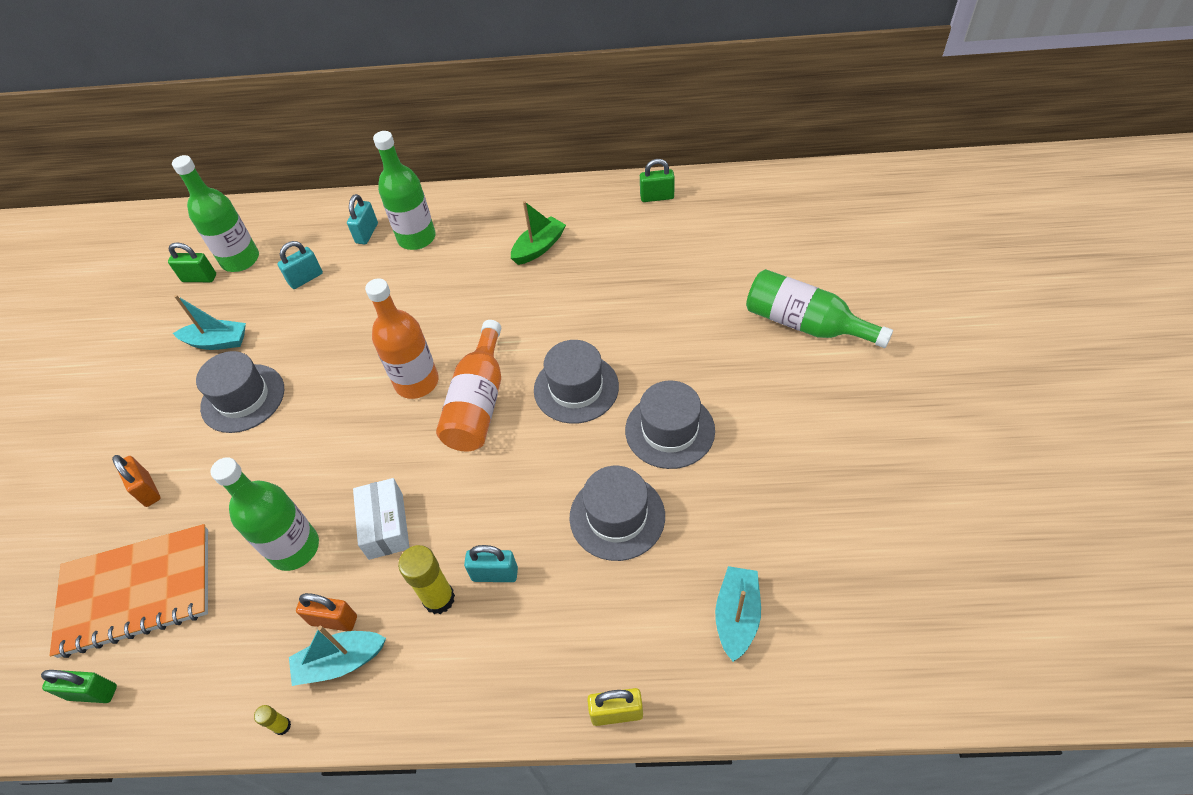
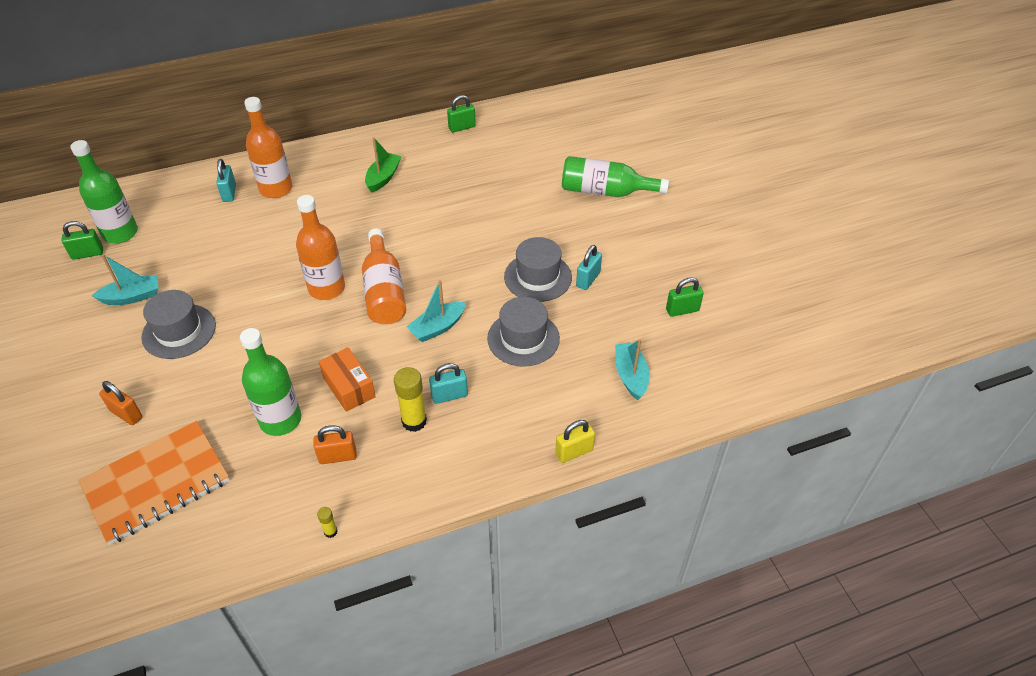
camera: 25 degrees left, 5 degrees down
(93, 692) = (156, 558): green padlock -> green padlock (682, 310)
(306, 278) = (190, 235): turquoise padlock -> turquoise padlock (588, 279)
(340, 662) = (356, 480): turquoise boat -> turquoise boat (437, 327)
(386, 526) = (349, 387): white box -> orange box
(417, 238) = (276, 189): green bottle -> orange bottle
(576, 388) = (456, 265): grey hat -> none

